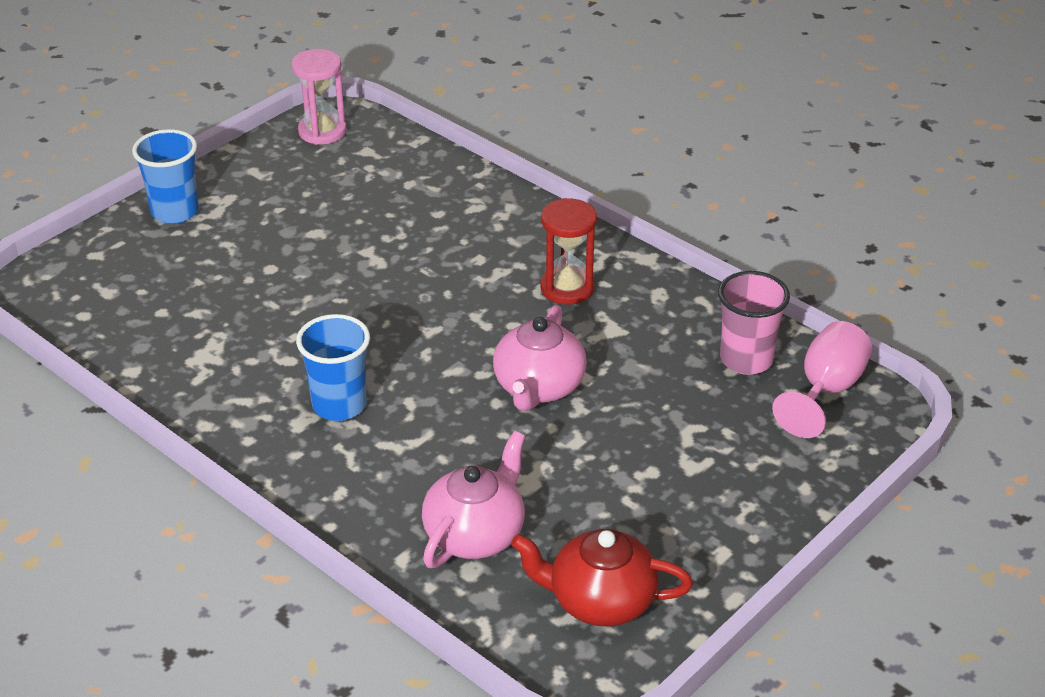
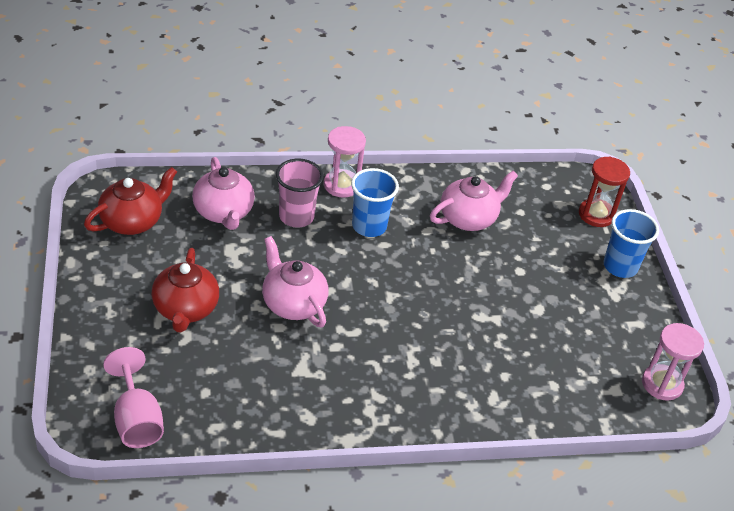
camera: 125 degrees right, 5 degrees up
(224, 341) = (468, 218): none -> pink teapot
(291, 469) = (341, 185): none -> pink hourglass
(567, 288) = (362, 379): red hourglass -> red hourglass (596, 214)
(659, 456) = (185, 309): none -> red teapot
(746, 360) = (204, 406): pink cup -> pink cup (296, 217)

